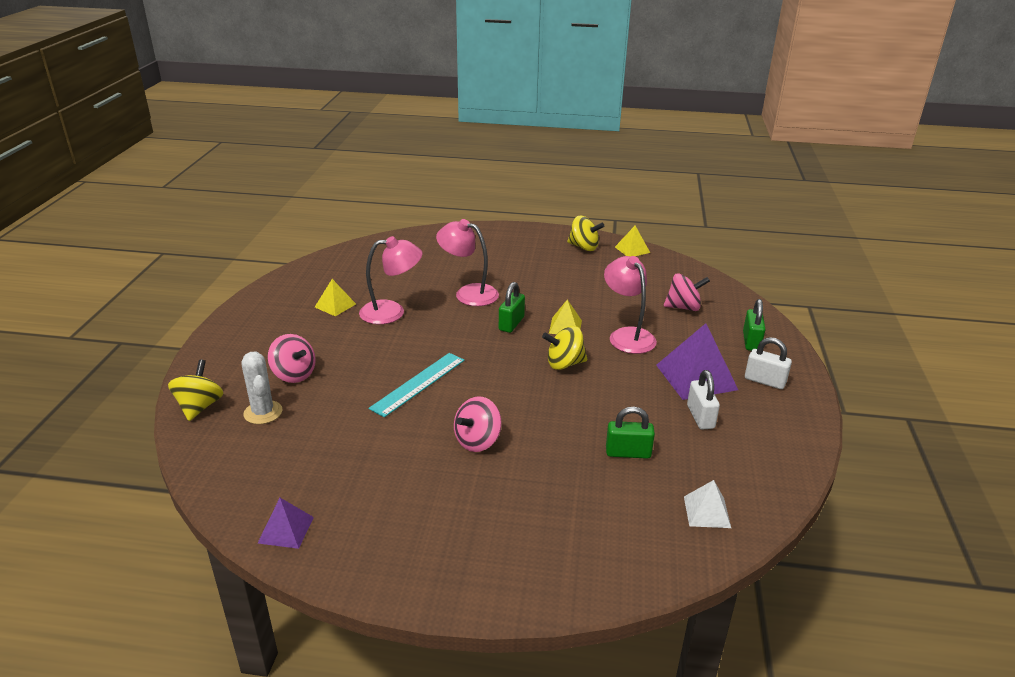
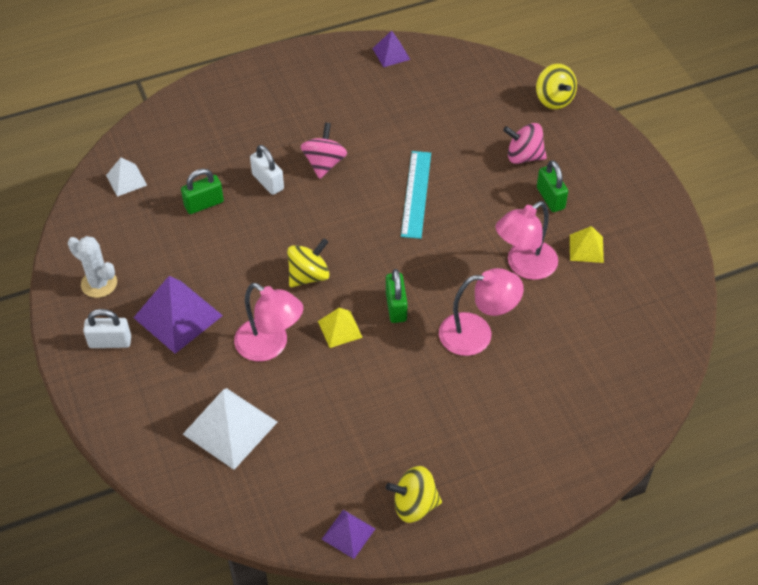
camera: 150 degrees right, 20 degrees up
(263, 412) = (503, 115): white cactus -> white cactus (99, 283)
(632, 249) = (348, 533): yellow pyramid -> purple pyramid
(683, 307) = (230, 428): pink spinning top -> white pyramid
(700, 417) = (158, 267): white padlock -> white padlock (268, 182)
(751, 341) = (136, 400): green padlock -> green padlock (550, 198)

